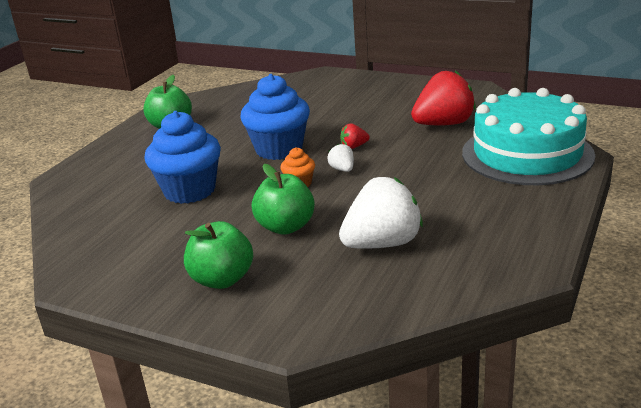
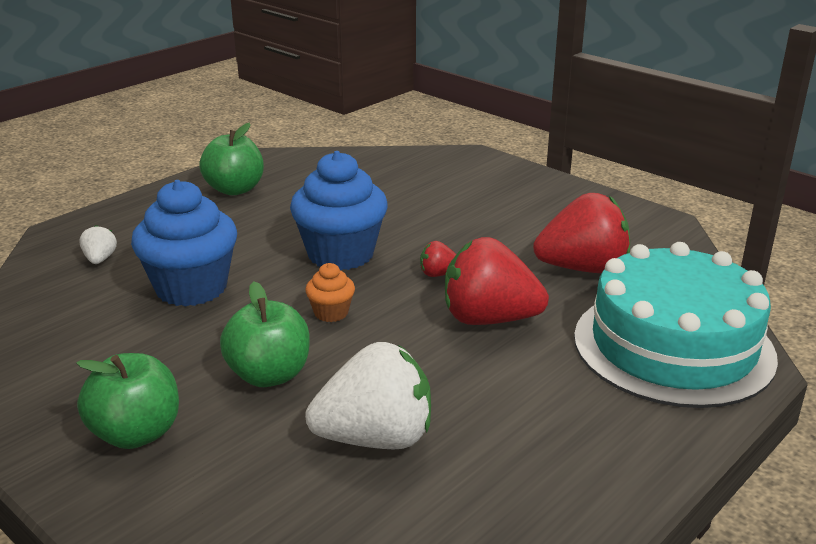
camera: 15 degrees right, 0 degrees up
(342, 169) = (400, 305): white strawberry -> white strawberry (100, 259)
(405, 164) = (489, 319): none -> red strawberry

